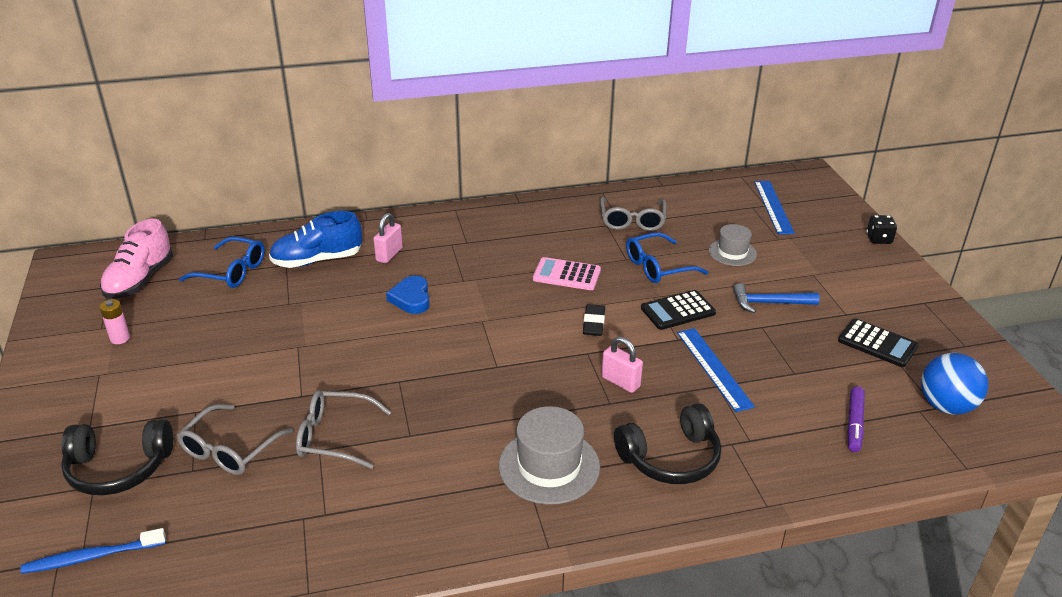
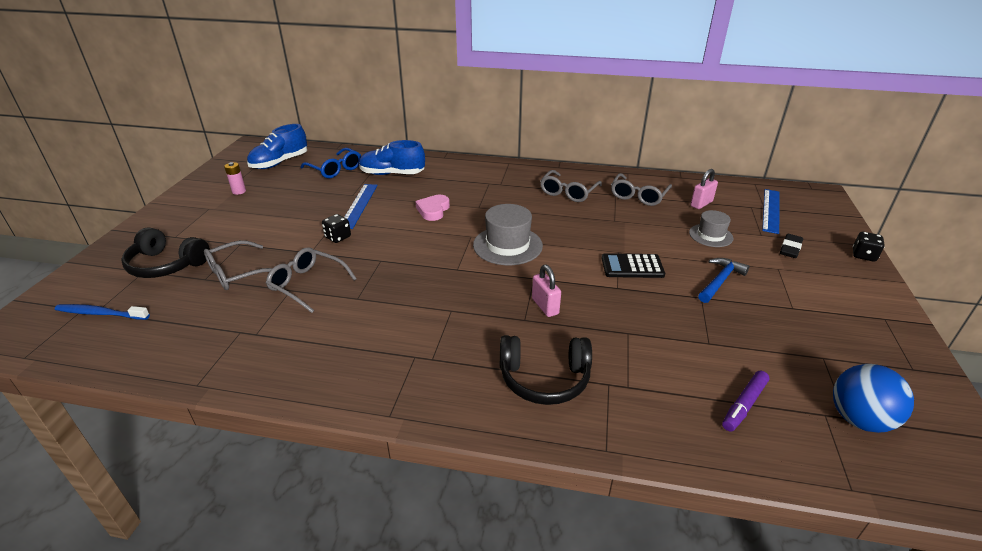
camera: 25 degrees right, 0 degrees up
(140, 280) = (280, 163): pink shoe -> blue shoe
(320, 366) = (338, 237): none -> black dice
(389, 254) = (441, 180): pink padlock -> pink padlock (701, 204)
(411, 298) = (433, 210): blue heart -> pink heart
(549, 466) = (439, 352): grey hat -> grey hat (507, 245)
(553, 235) = (568, 192): none -> grey glasses
(566, 275) = (558, 220): pink calculator -> none
(594, 323) = (555, 258): black eraser -> black eraser (790, 248)
(658, 267) = (637, 231): blue glasses -> none
(713, 368) = (633, 318): blue ruler -> blue ruler (358, 205)
(769, 303) = (720, 281): blue hammer -> blue hammer turned 105 degrees clockwise
(877, 343) = (811, 341): black calculator -> none

